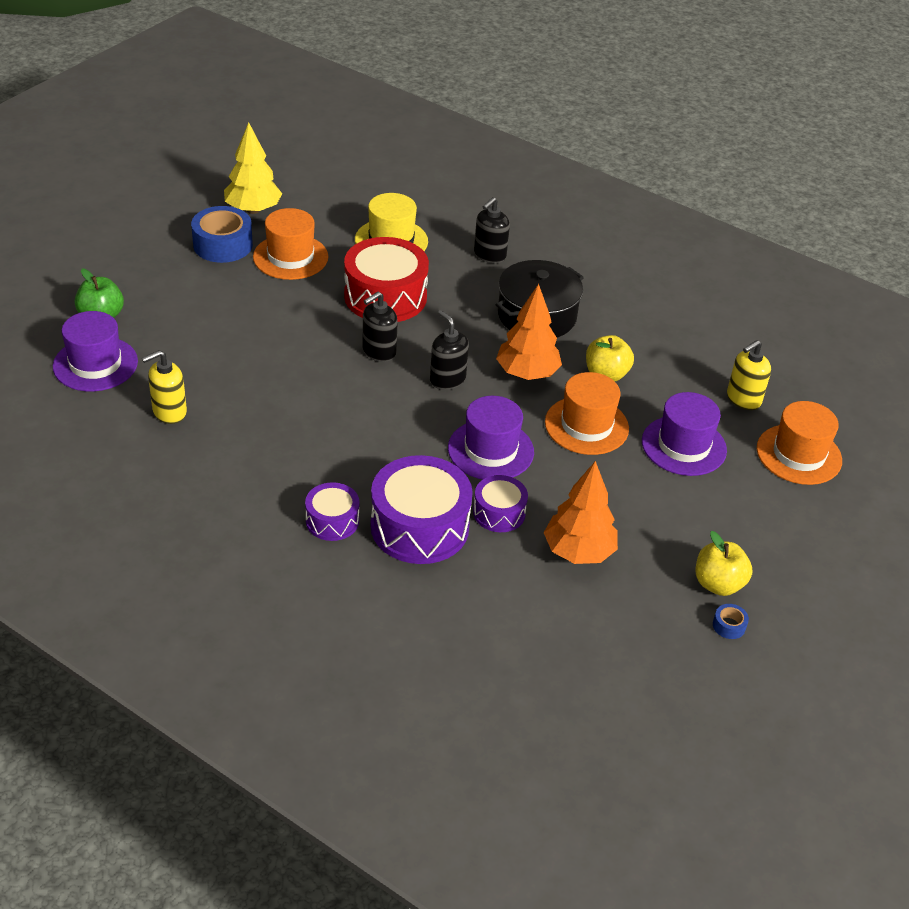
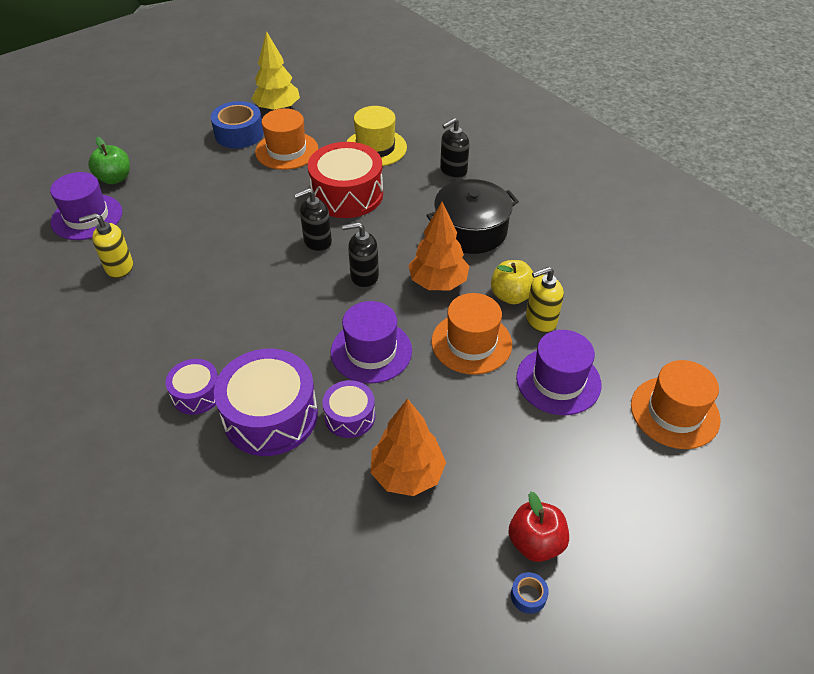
camera: 20 degrees right, 5 degrees up
(447, 379) = (364, 277): black soap dispenser -> black soap dispenser turned 75 degrees counterclockwise
(718, 584) = (535, 542): yellow apple -> red apple
(743, 399) = (637, 343): yellow soap dispenser -> yellow soap dispenser (540, 320)

